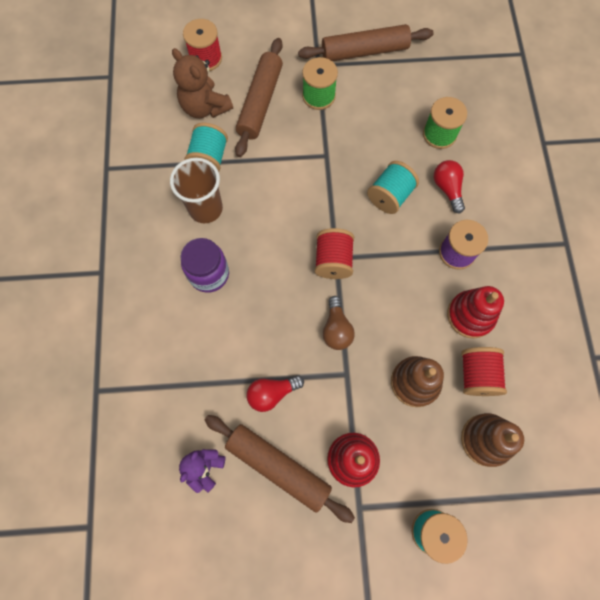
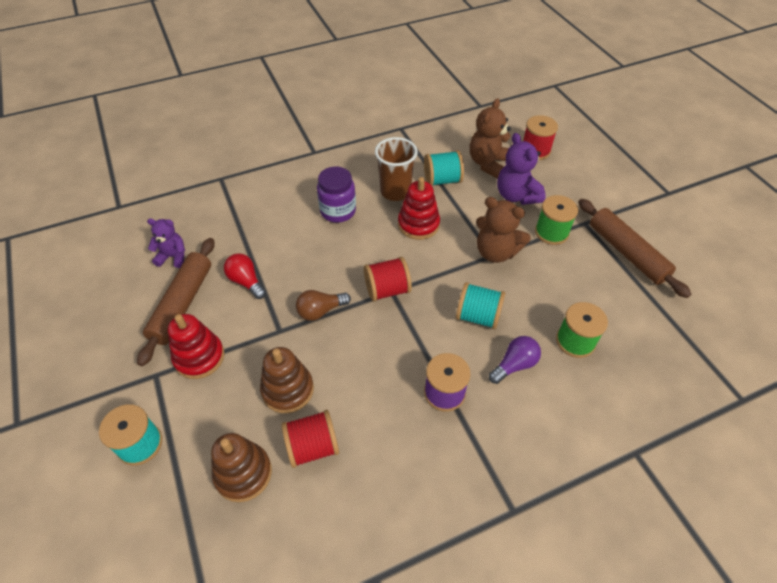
camera: 70 degrees right, 20 degrees down
(260, 103) = (516, 195): brown rolling pin -> purple teddy bear
(324, 151) = (496, 252): none -> brown teddy bear
(447, 189) = (514, 365): red light bulb -> purple light bulb
(470, 315) = (377, 424): red stacking toy -> red stacking toy (418, 224)

